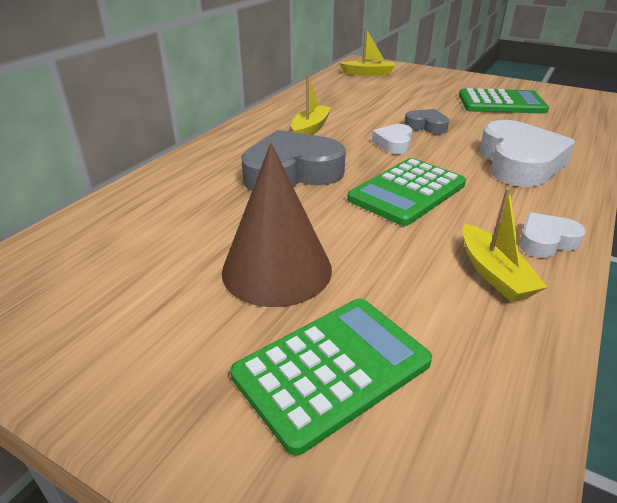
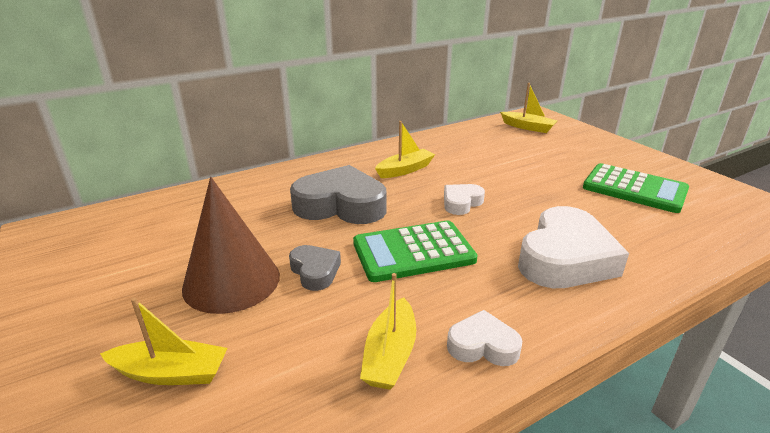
camera: 30 degrees right, 5 degrees down
(332, 369) = (171, 373): green calculator -> yellow boat
(426, 126) = (516, 194): grey heart -> grey heart (315, 271)

